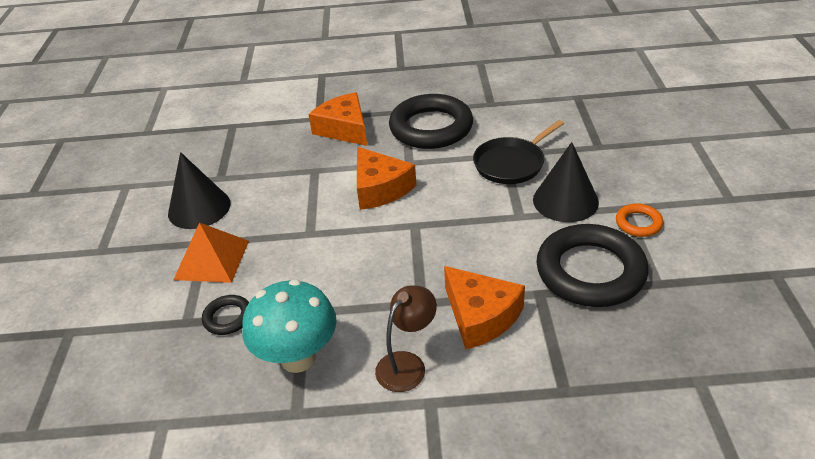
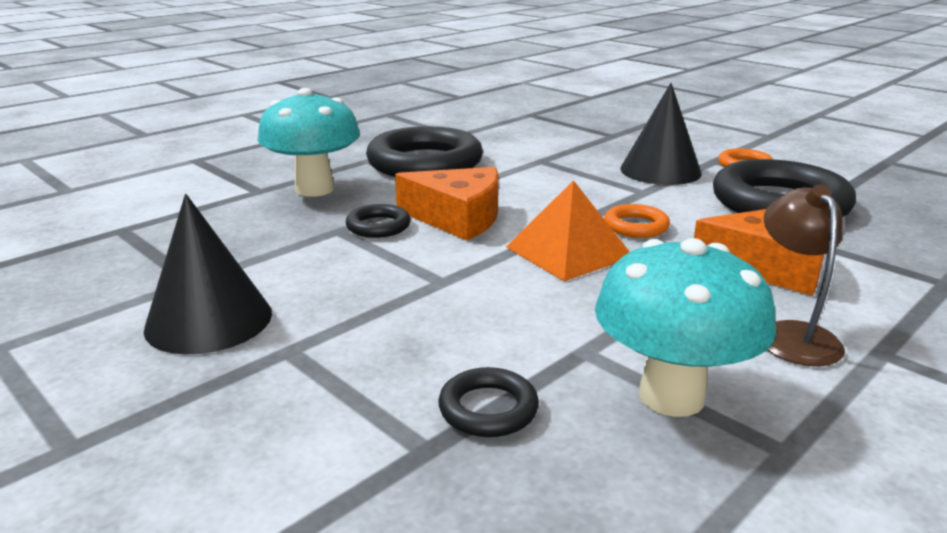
camera: 45 degrees left, 15 degrees down
(212, 259) = (337, 362): orange pyramid -> orange pyramid (568, 251)
(334, 176) = (378, 226): none -> black ring
(344, 129) = (314, 189): orange cheese -> turquoise mushroom
(462, 244) = (636, 226): none -> orange ring
(511, 163) = (561, 163): black pan -> none

